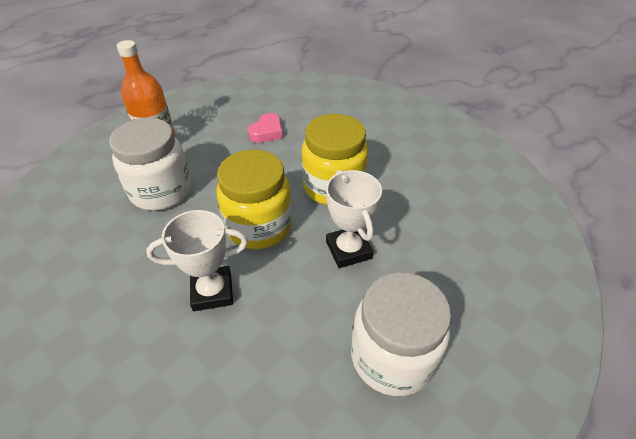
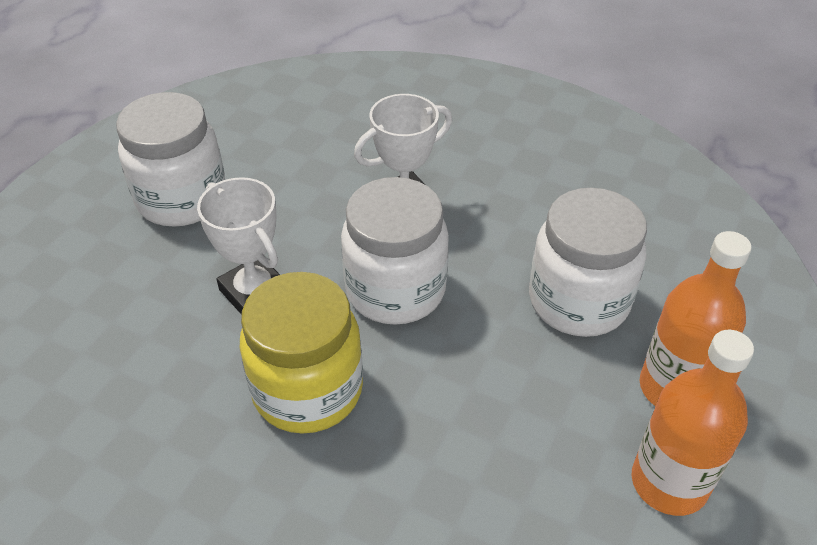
camera: 160 degrees right, 0 degrees up
(198, 118) = (669, 482): none -> orange bottle
(258, 226) = (395, 290): yellow jar -> white jar
(267, 132) = (496, 489): pink heart -> none

